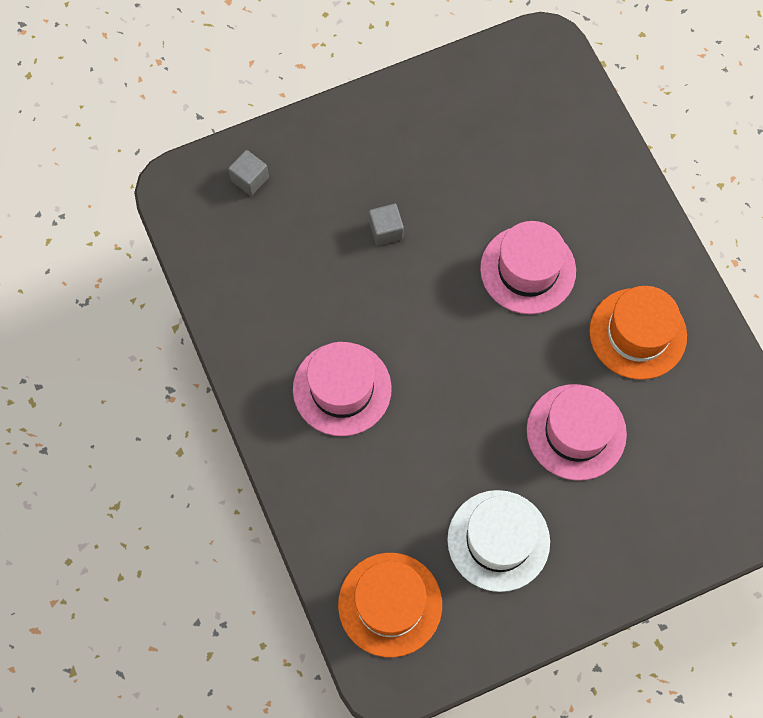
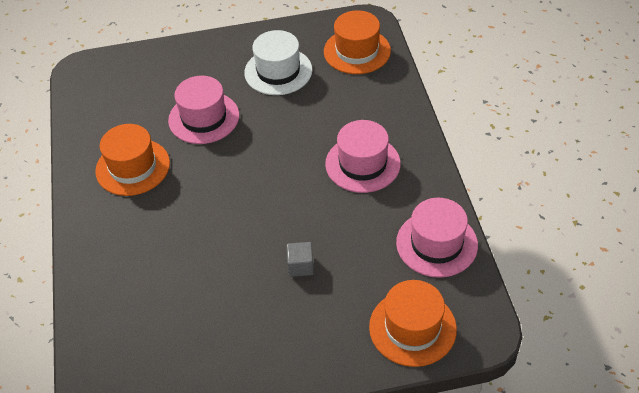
camera: 165 degrees left, 20 degrees down
(250, 179) = (412, 328): grey cube -> orange hat
(528, 269) = (195, 220): pink hat -> pink hat (436, 244)

